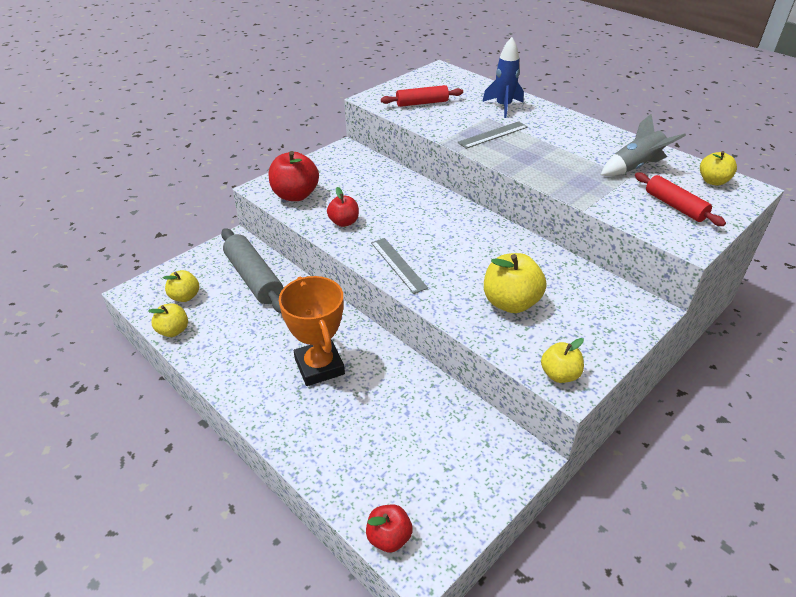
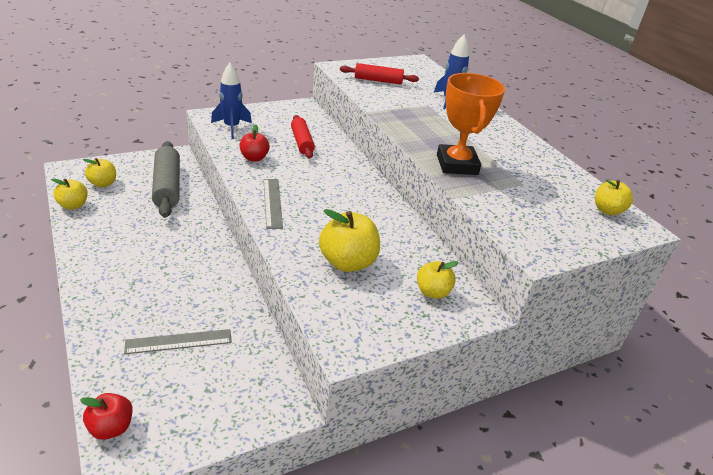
camera: 15 degrees right, 5 degrees down
(295, 195) = (231, 127): red apple -> blue rocket
(319, 366) = (165, 269): orange trophy -> orange trophy (457, 165)
(493, 135) = (420, 119): grey ruler -> grey ruler (179, 341)
(559, 374) = (344, 336): yellow apple -> yellow apple (432, 292)
(635, 167) = (536, 178): grey rocket -> none
(675, 206) = (548, 220): red rolling pin -> red rolling pin (302, 142)

